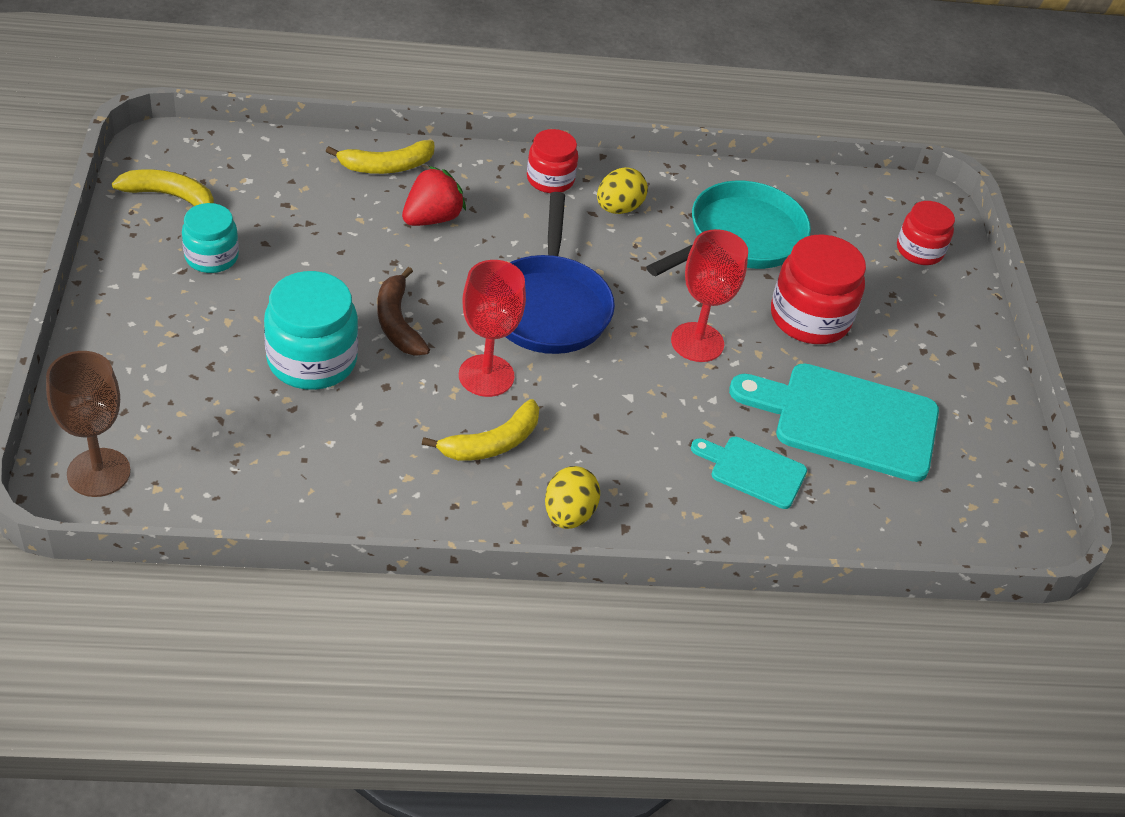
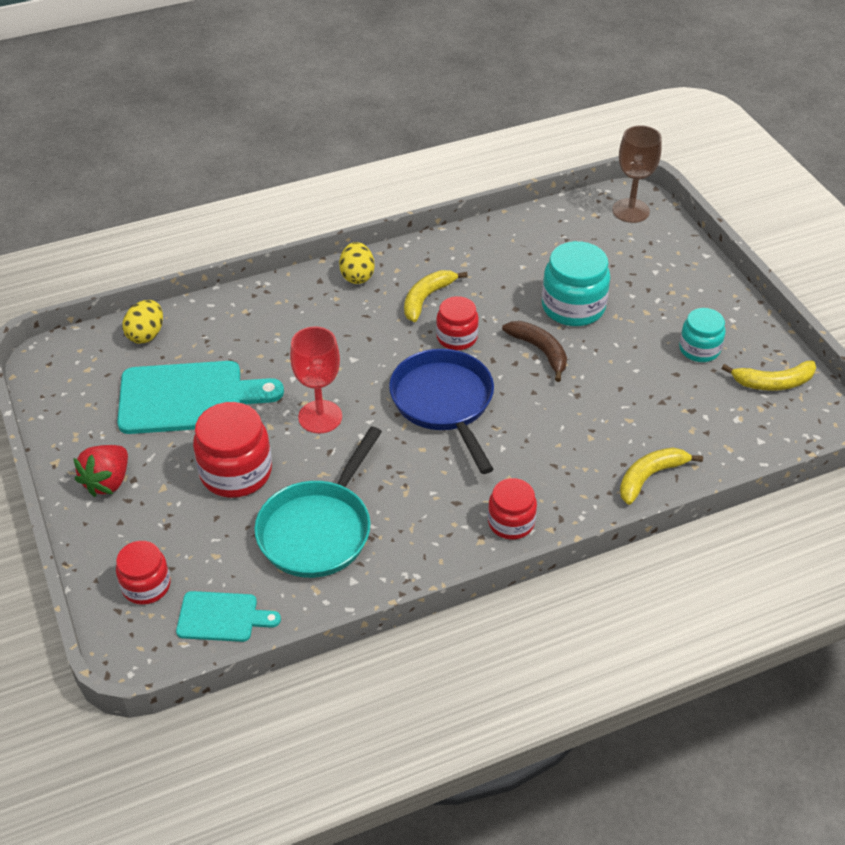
camera: 165 degrees right, 0 degrees up
(432, 218) = (578, 442): red strawberry -> red strawberry (108, 482)
(486, 376) = (457, 337): red goblet -> red jar
(618, 208) = (437, 516): yellow egg -> yellow egg (146, 334)
(753, 471) = (248, 340): turquoise cutting board -> turquoise cutting board (222, 617)

